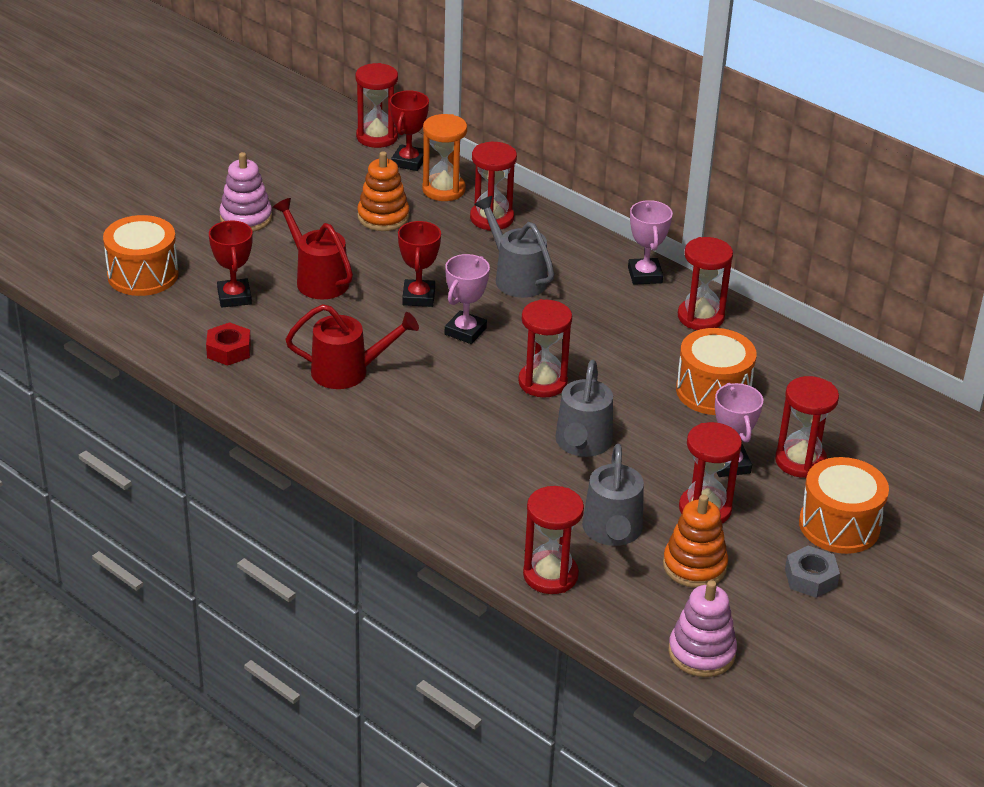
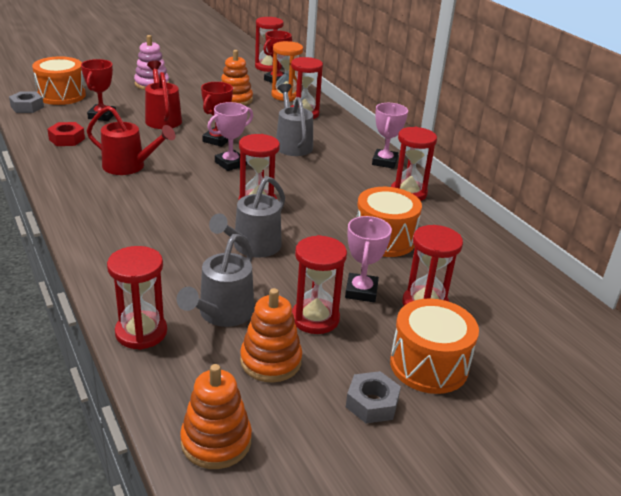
camera: 20 degrees right, 5 degrees down
(119, 309) = (27, 107): none -> grey nut
(701, 653) = (216, 441): pink stacking toy -> orange stacking toy

